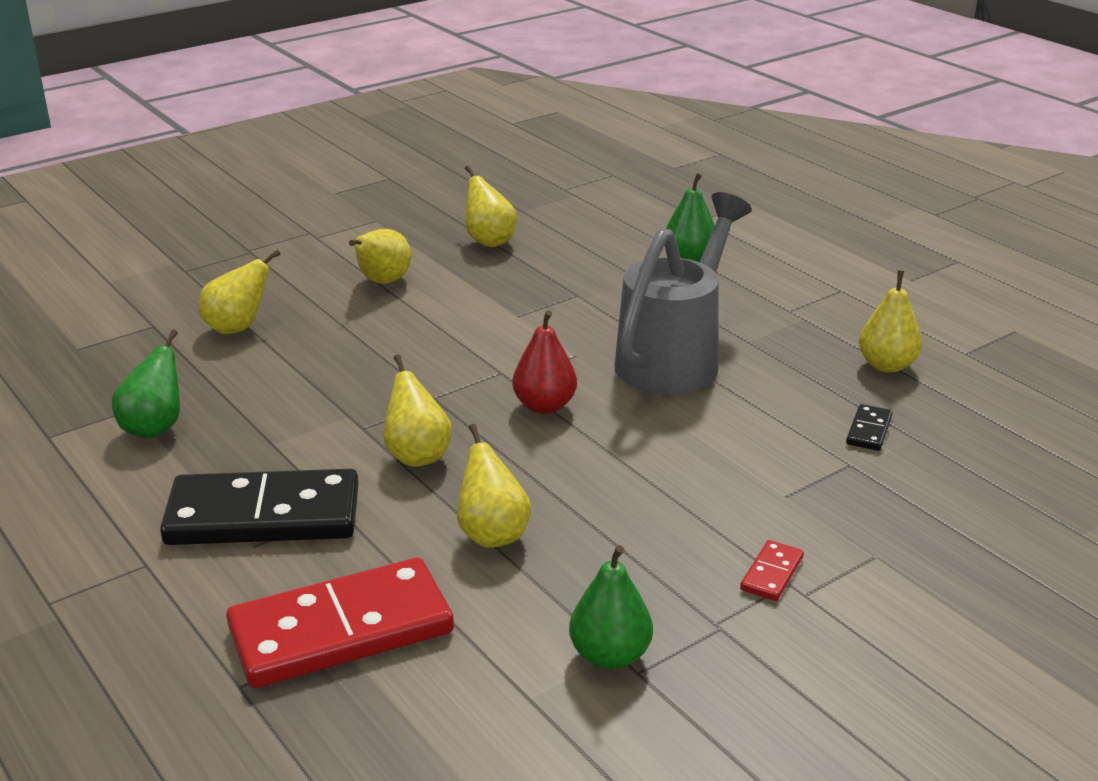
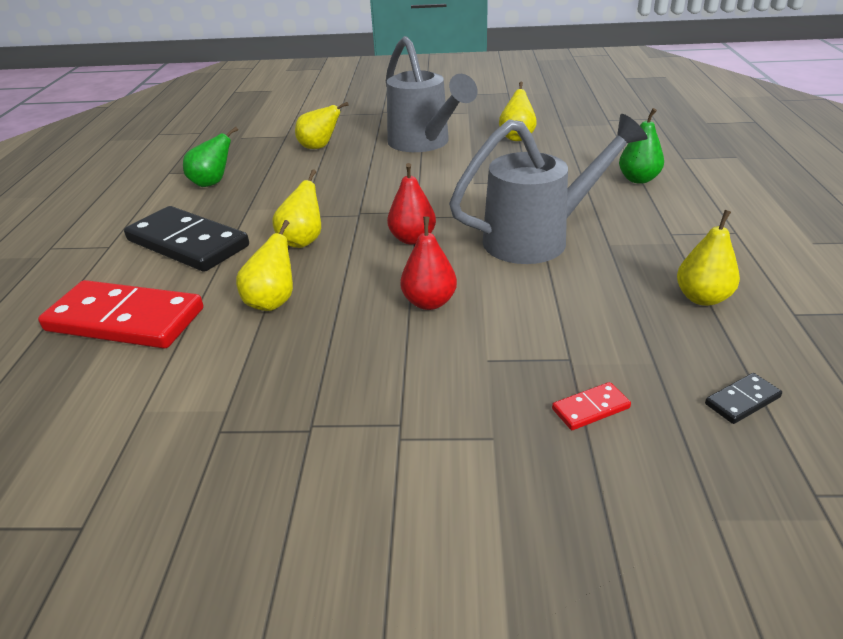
camera: 40 degrees right, 5 degrees up
(382, 282) = (424, 144): yellow pear -> grey watering can
(610, 656) = (219, 410): green pear -> none
(660, 465) = (429, 302): none -> red pear
(771, 573) = (396, 410): red domino -> red domino (590, 408)
(868, 430) = (619, 340): black domino -> black domino (742, 400)

